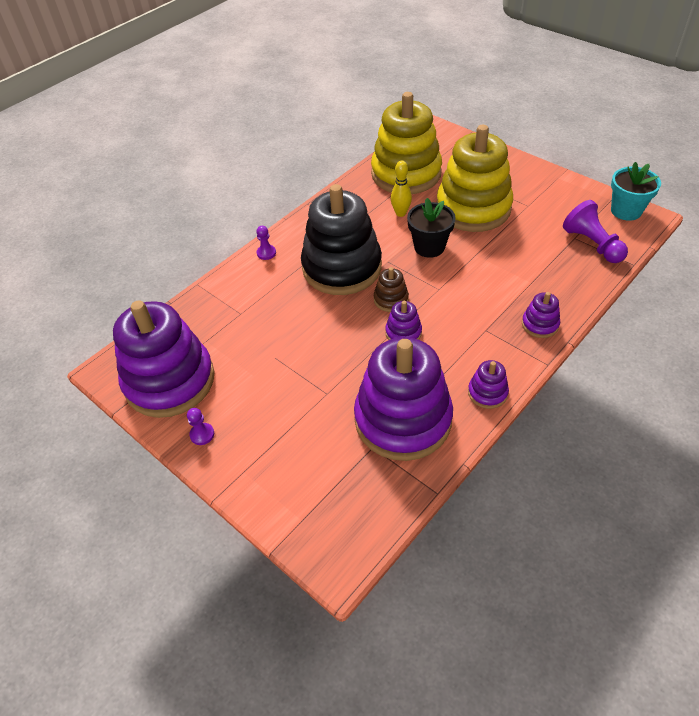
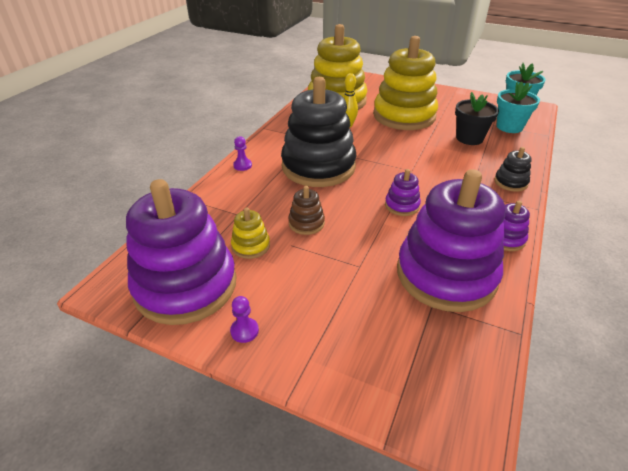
camera: 20 degrees left, 10 degrees down
(238, 351) = (251, 246): none -> yellow stacking toy
(391, 299) = (375, 183): brown stacking toy -> brown stacking toy (306, 223)
(429, 247) = (385, 143): black flower pot -> black flower pot (469, 138)
(540, 324) = (510, 182): purple stacking toy -> black stacking toy
(592, 244) = (509, 127): purple pawn -> turquoise flower pot

